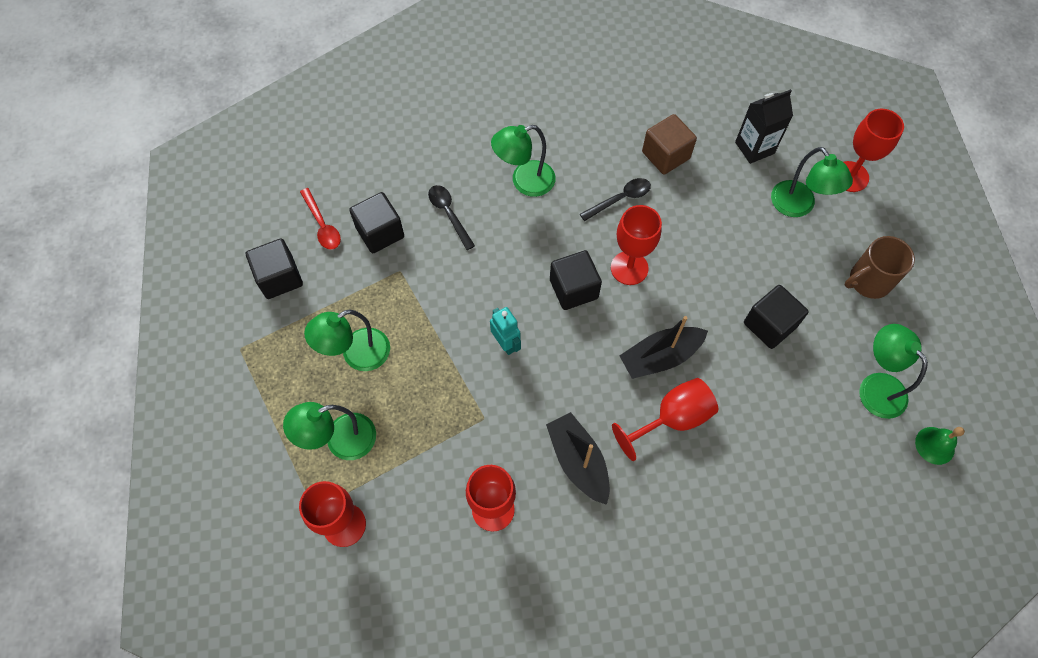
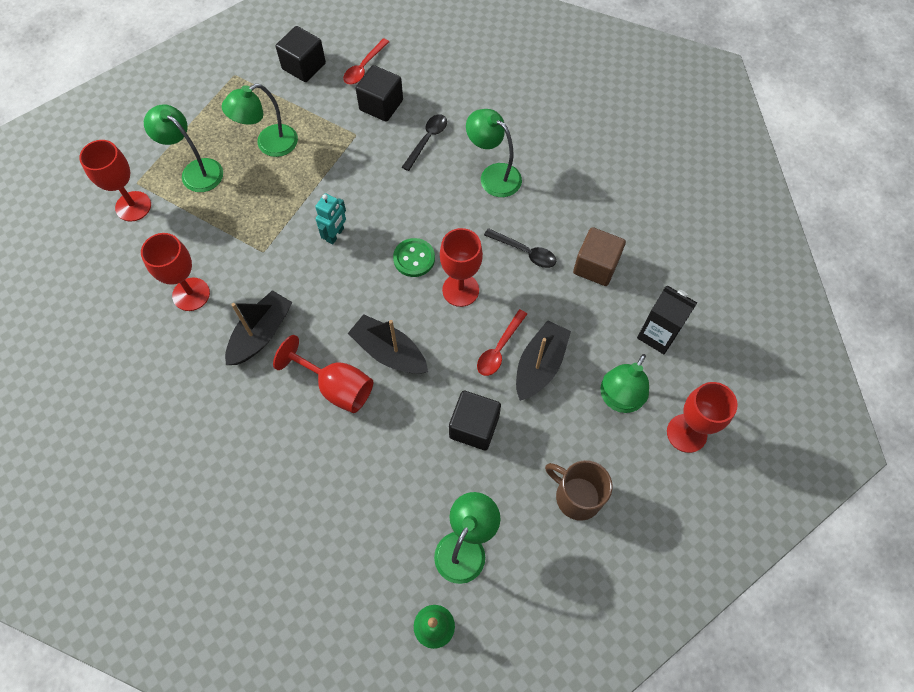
camera: 60 degrees right, 0 degrees up
(357, 355) = (269, 144): green lamp -> green lamp turned 60 degrees counterclockwise
(573, 289) = (414, 258): black cube -> green button
(705, 268) = (499, 349): none -> red spoon
(737, 246) = (540, 365): none -> black boat

